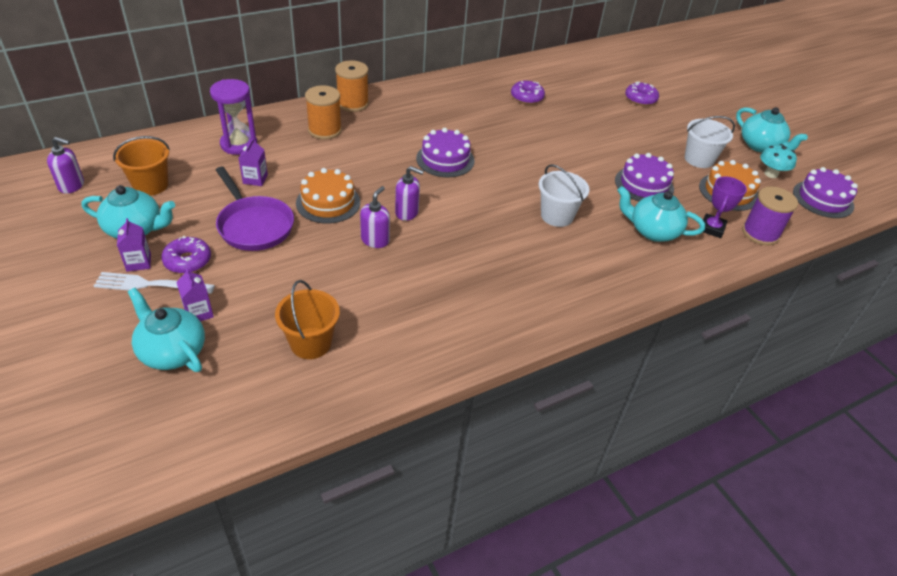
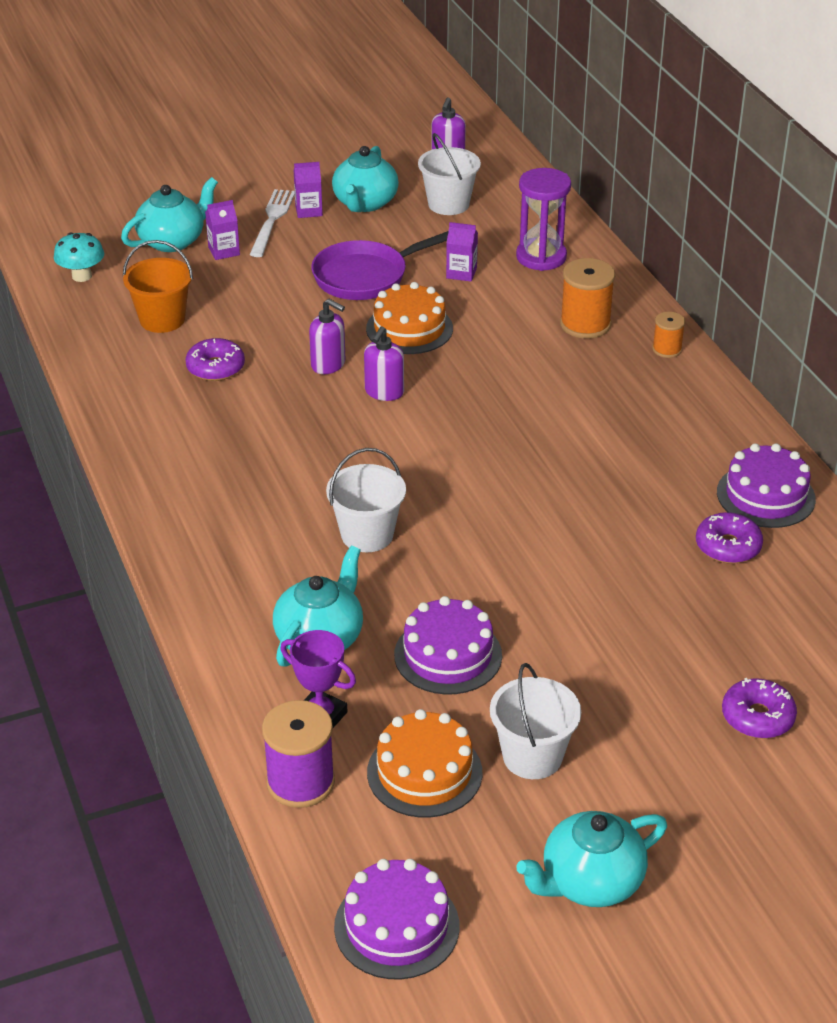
camera: 100 degrees right, 5 degrees down
(151, 185) = (448, 204): orange bucket -> white bucket
(188, 261) = (307, 238): purple donut -> purple donut (215, 368)
(352, 103) = (667, 349): orange spool -> orange spool, size x0.57
(445, 159) = (514, 434): purple cake -> purple cake (765, 495)
(771, 174) = (484, 864): turquoise mushroom -> turquoise mushroom (82, 276)

